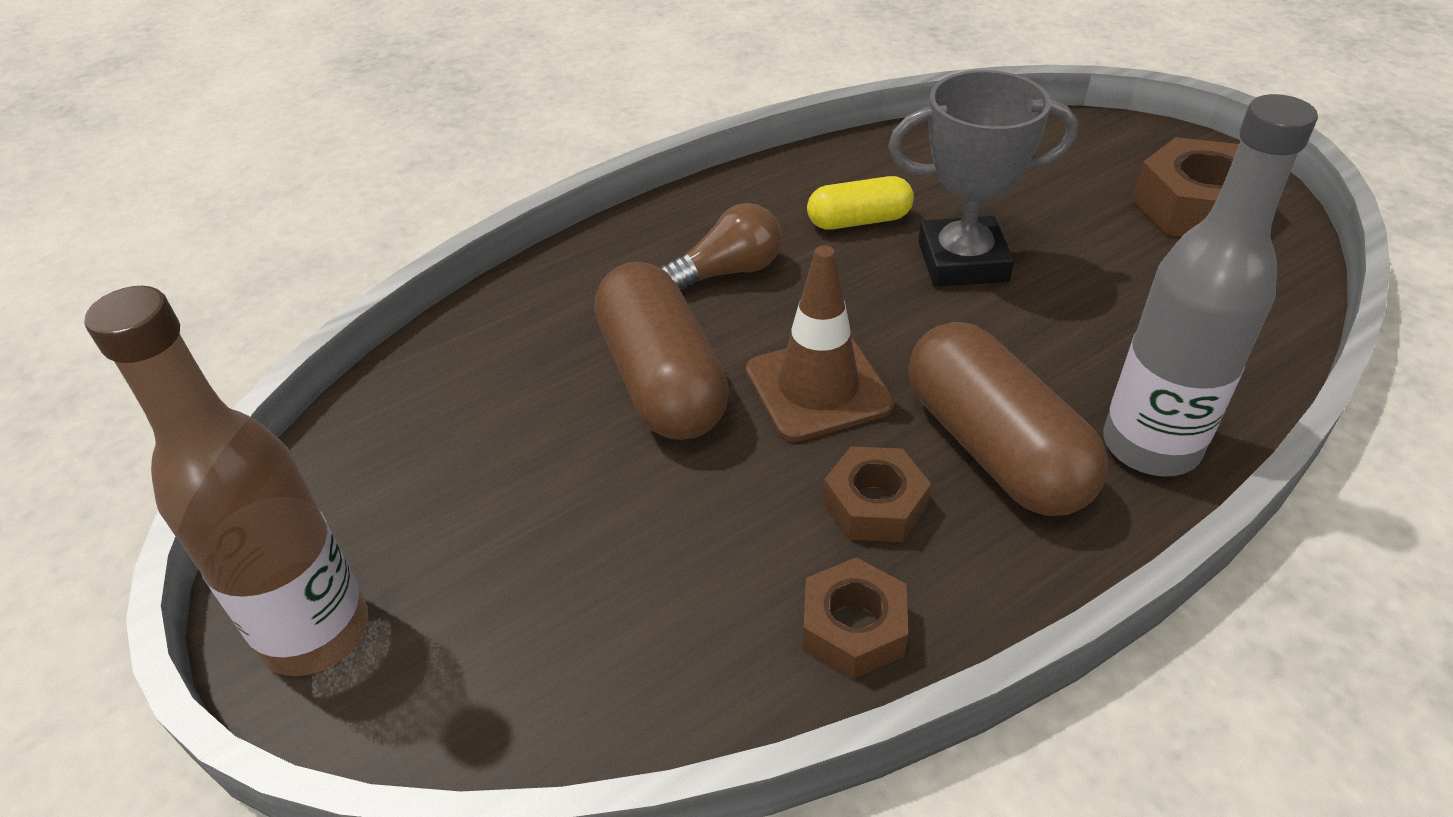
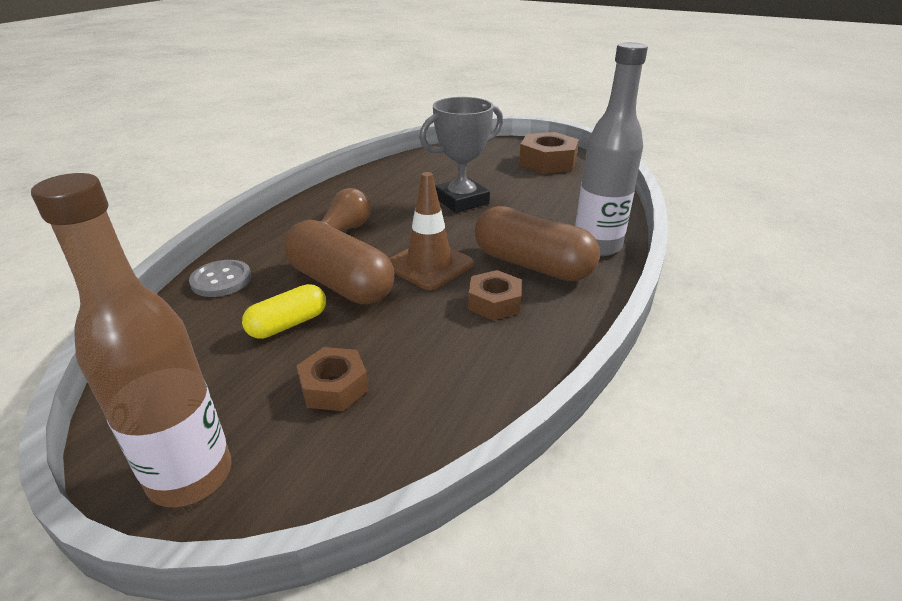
camera: 30 degrees left, 10 degrees down
(507, 317) = (221, 280): none -> grey button
(853, 628) = (524, 355): brown nut -> brown nut (334, 387)
(859, 221) = (399, 196): yellow capsule -> yellow capsule (288, 324)

